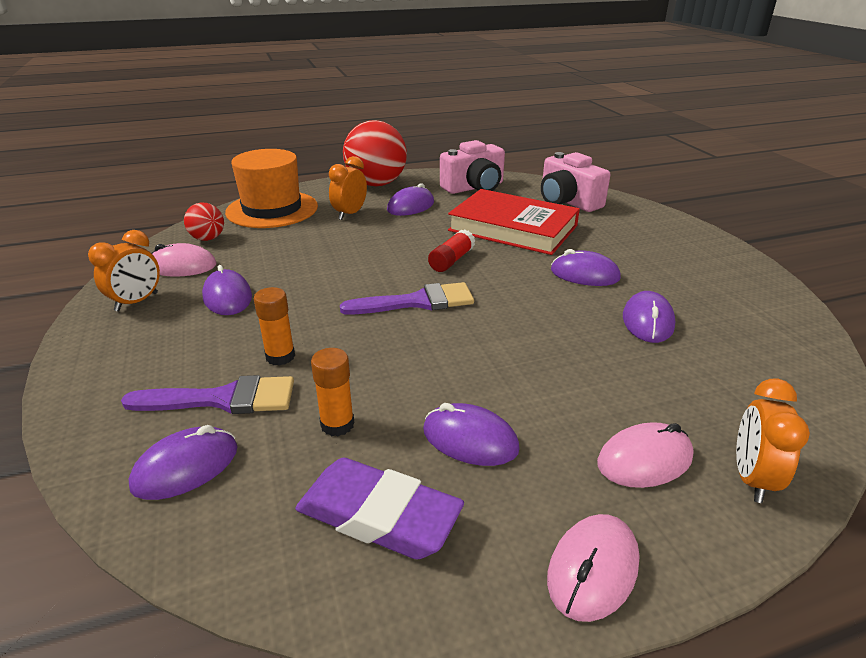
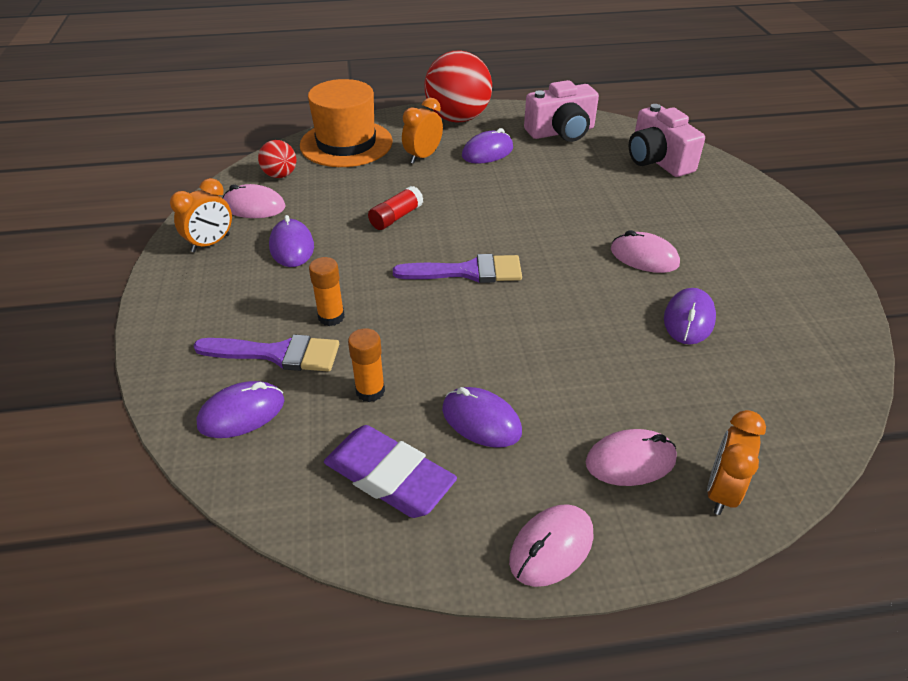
camera: 10 degrees right, 10 degrees up
(451, 260) = (513, 226): red glue stick -> red glue stick (396, 217)
(513, 228) = (587, 191): red book -> none
(584, 274) = (644, 257): purple mouse -> pink mouse

